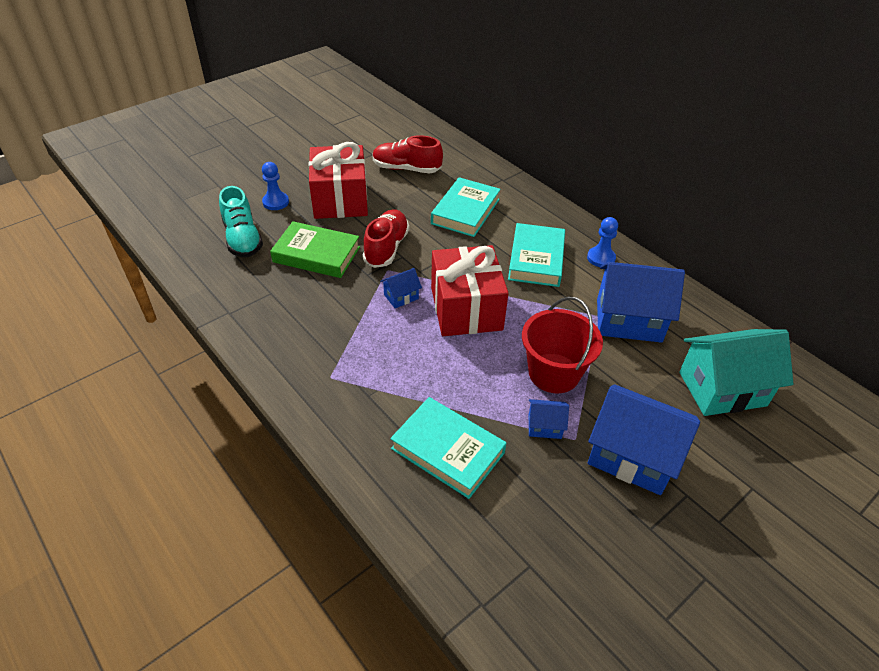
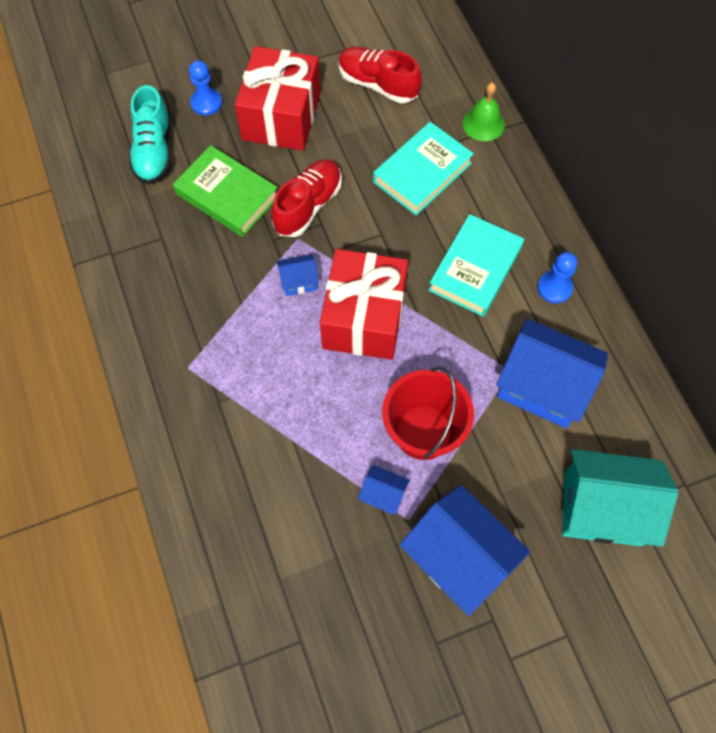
camera: 20 degrees right, 20 degrees up
(448, 450) = (273, 492): turquoise book -> none
(495, 176) = (483, 124): none -> green bell

